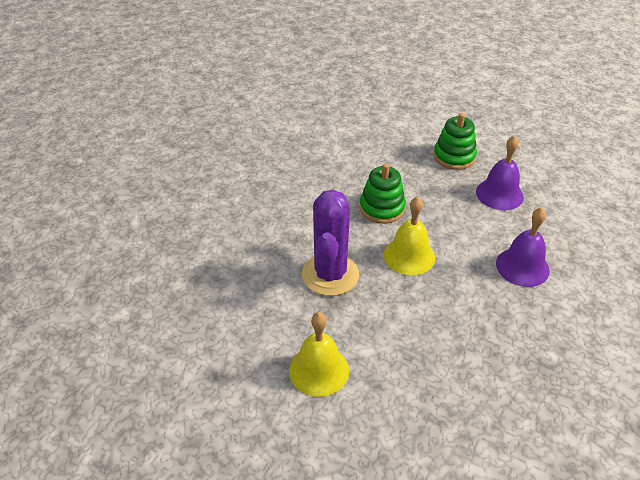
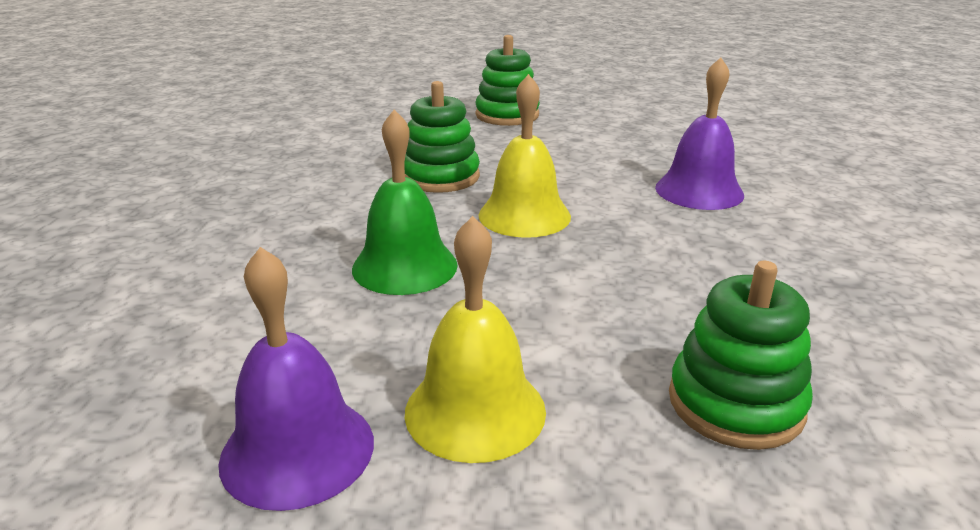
camera: 25 degrees left, 15 degrees down
(330, 274) = (405, 266): purple cactus -> green bell
(427, 409) = (735, 403): none -> green stacking toy
(499, 194) = (598, 134): purple bell -> purple bell (297, 450)

